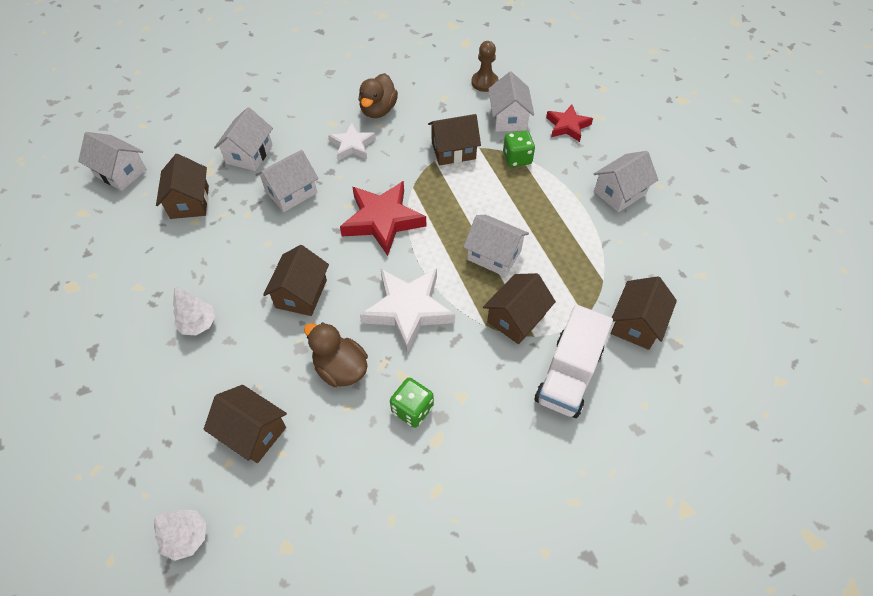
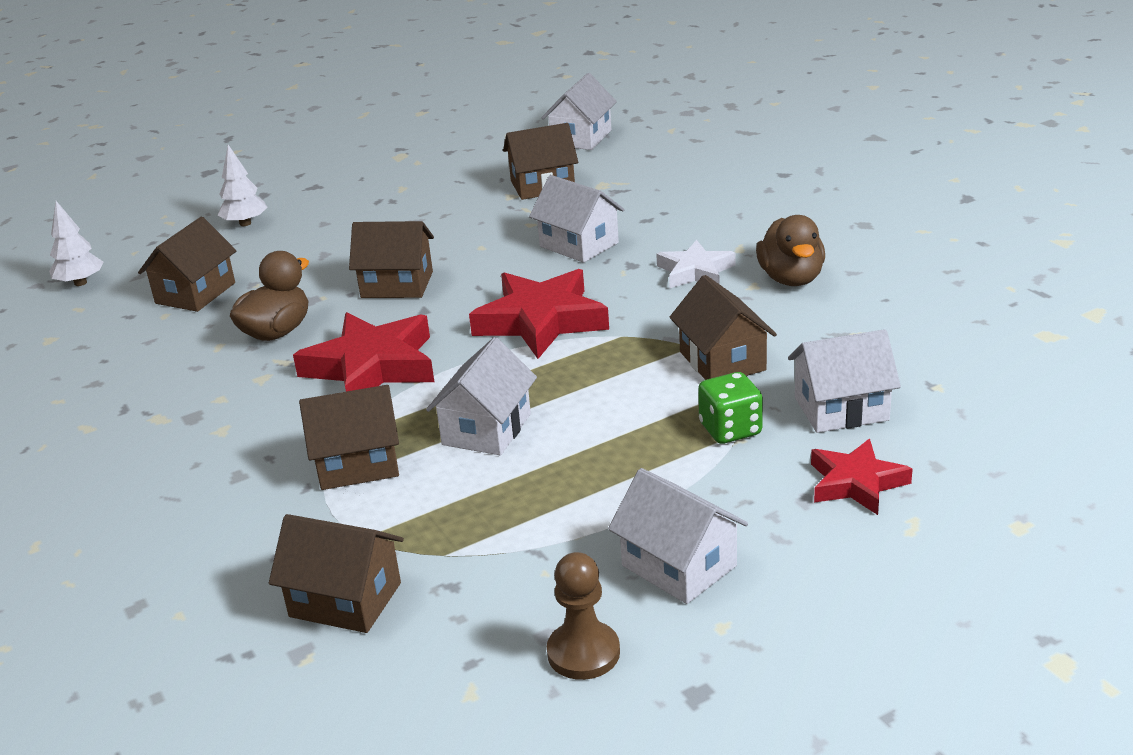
camera: 85 degrees right, 25 degrees down
(198, 324) = (348, 232): white tree -> white tree (245, 223)
(249, 154) = (644, 203): white house -> none
(378, 110) = (791, 279): brown duck -> brown duck turned 105 degrees counterclockwise
(408, 310) = (372, 367): white star -> red star
(412, 409) = (207, 393): green dice -> none
(484, 82) = (934, 370): brown pawn -> brown pawn (583, 653)
(516, 318) = (357, 464): brown house -> brown house turned 45 degrees counterclockwise
(568, 375) = (246, 526): white truck -> none

